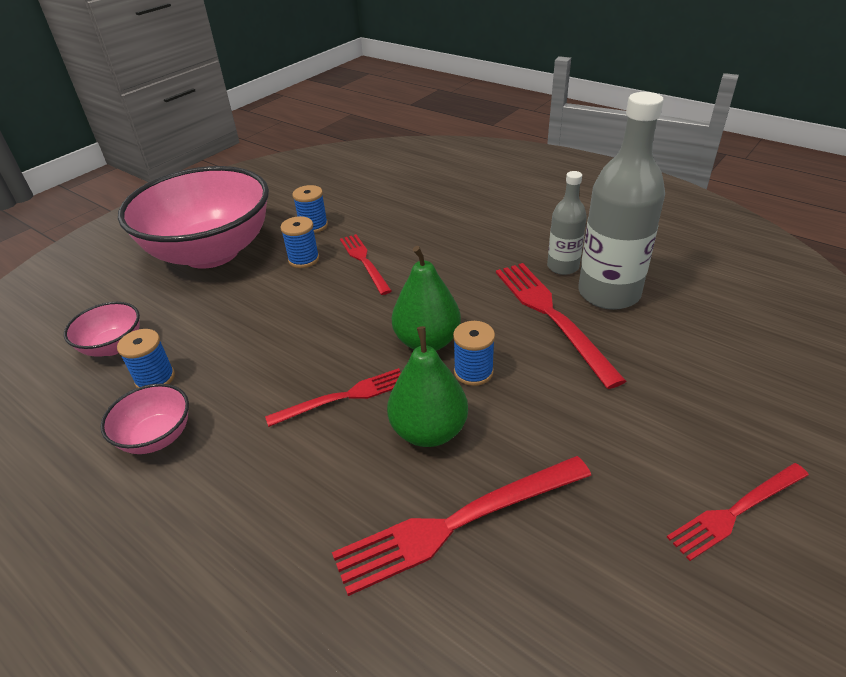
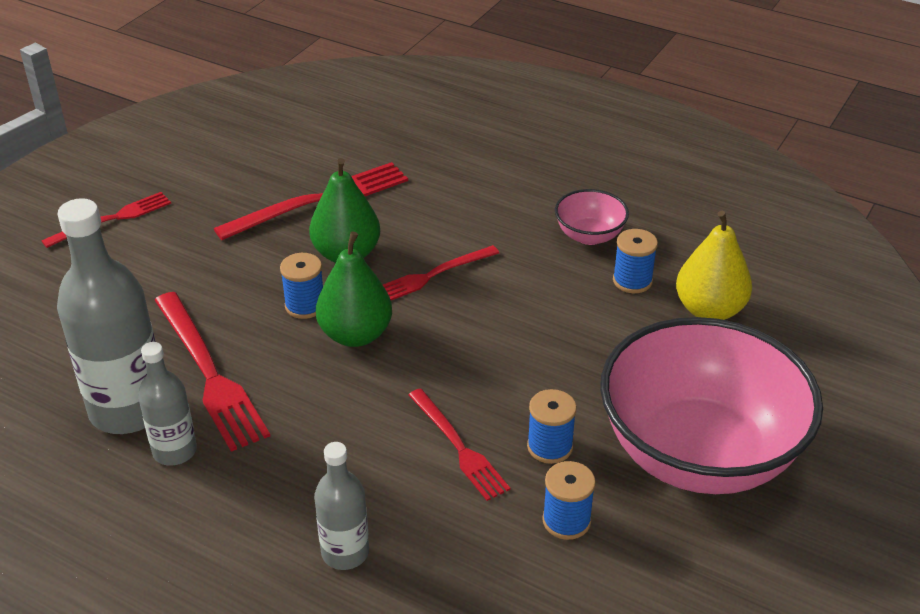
camera: 170 degrees right, 0 degrees up
(113, 346) = (709, 310): pink bowl -> yellow pear
(445, 217) = (345, 552): none -> grey bottle

